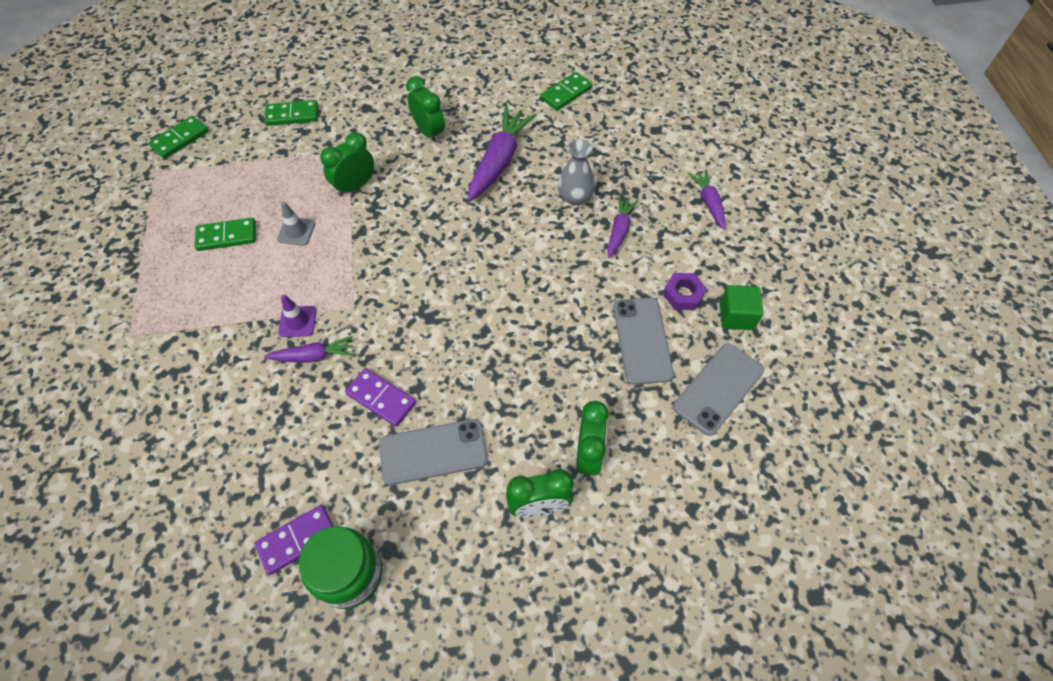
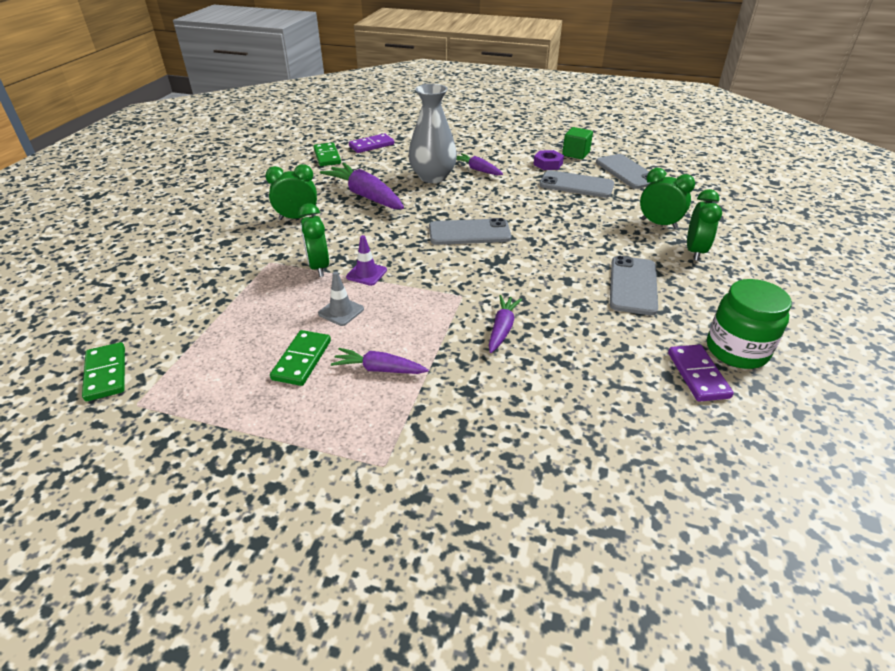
camera: 65 degrees left, 20 degrees down
(292, 115) = (178, 285): green domino -> none
(297, 321) = (455, 331): purple traffic cone -> purple traffic cone (366, 274)
(381, 398) = (569, 300): purple domino -> purple domino (371, 145)
(469, 273) = (469, 233): none -> grey phone
(575, 197) = (433, 177): grey vase -> grey vase, size x1.57
(708, 203) = (480, 139): purple carrot -> purple carrot (379, 369)

